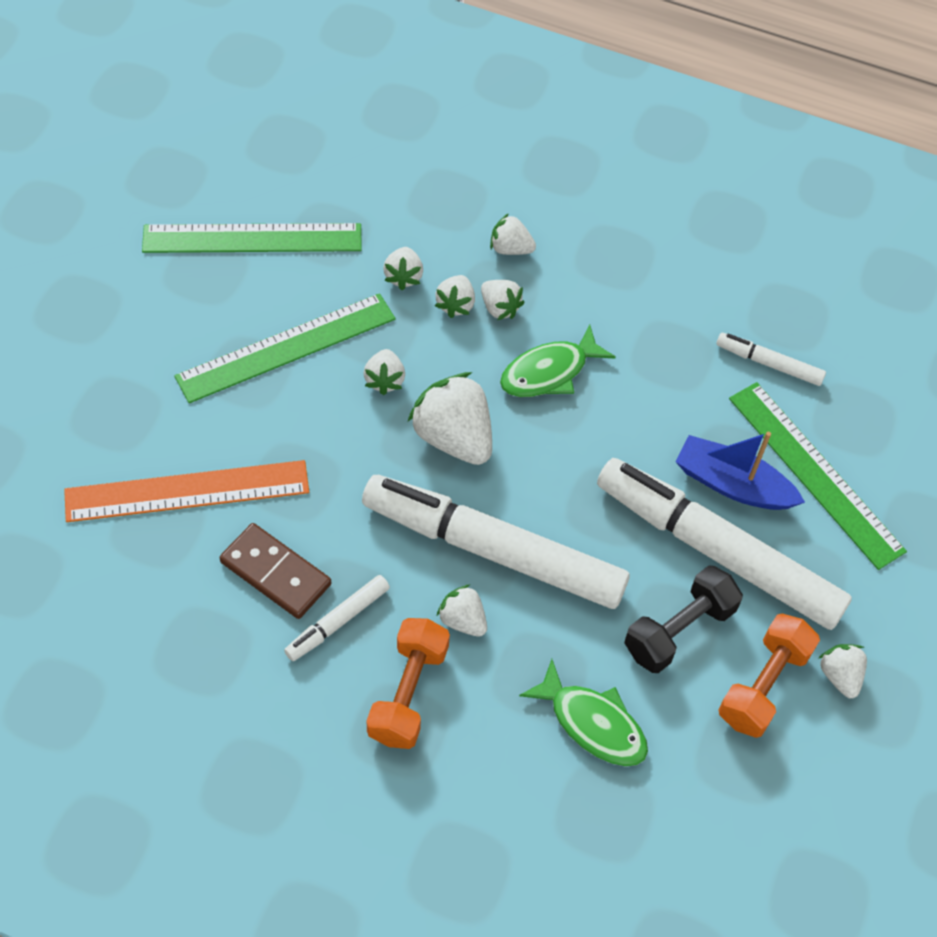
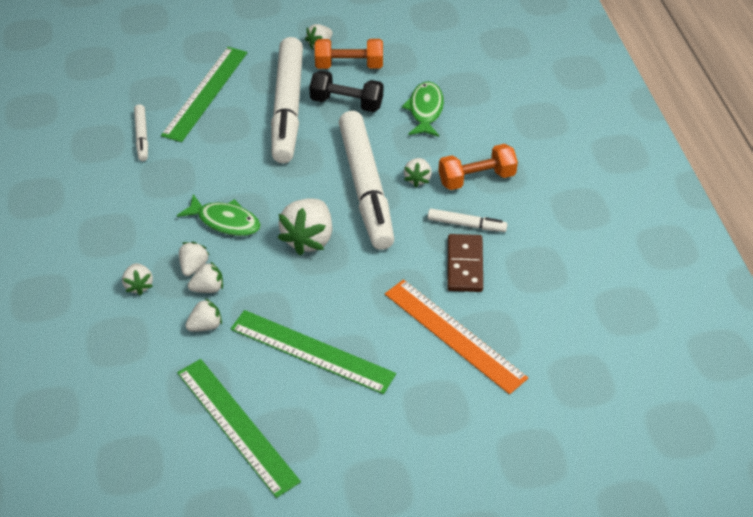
camera: 120 degrees left, 10 degrees down
(384, 380) = (295, 290): white strawberry -> none
(732, 484) = (240, 119): blue boat -> none

